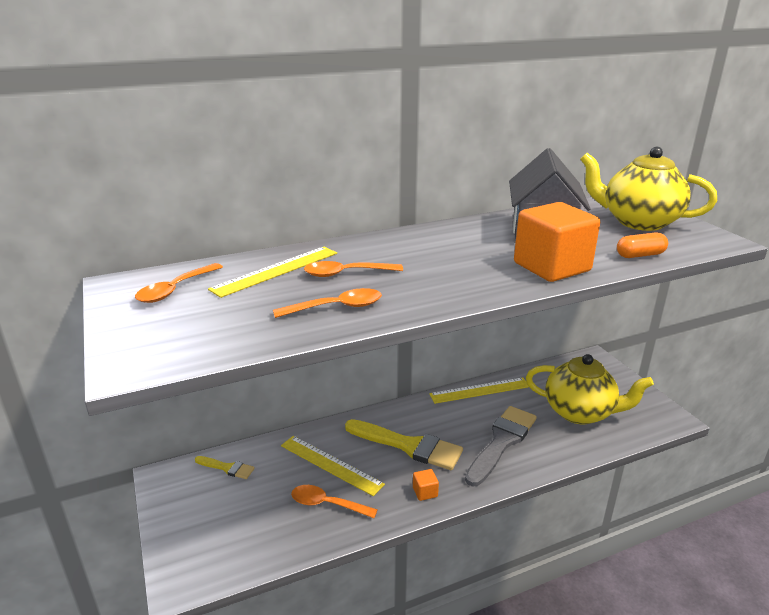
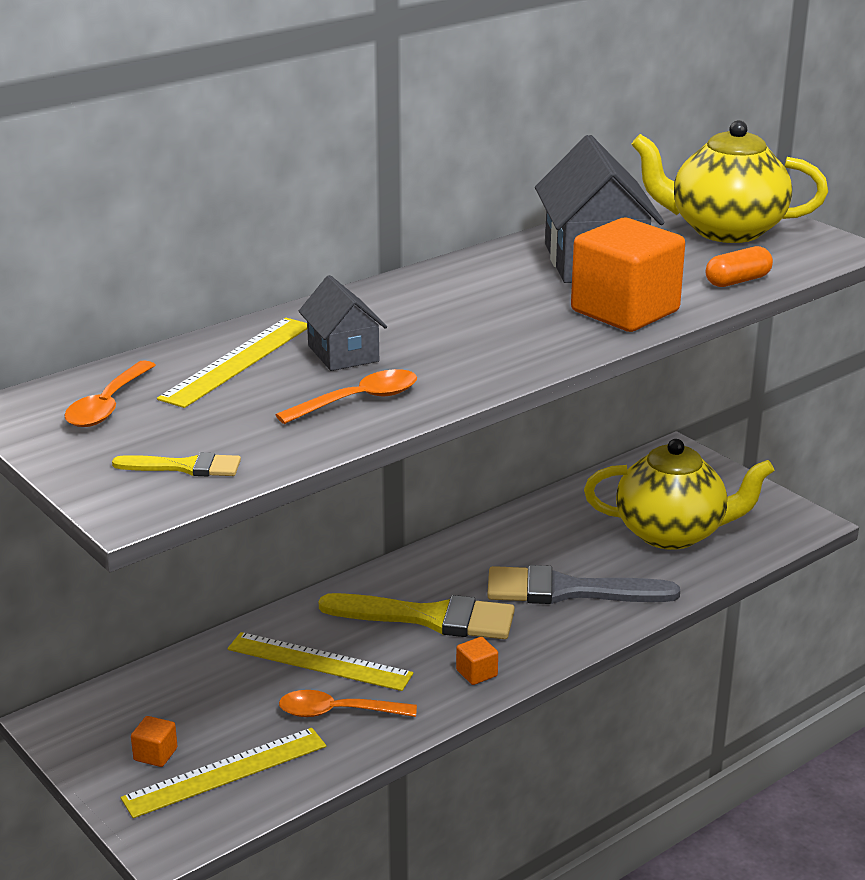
camera: 15 degrees left, 0 degrees up
(206, 513) = (155, 754): none -> orange cube
(227, 468) = (156, 692): yellow brush -> yellow brush (185, 467)
(346, 273) = (343, 353): orange spoon -> grey house
(480, 390) = (512, 524): yellow ruler -> yellow ruler (225, 772)
(502, 442) = (568, 591): grey brush -> grey brush turned 105 degrees counterclockwise

